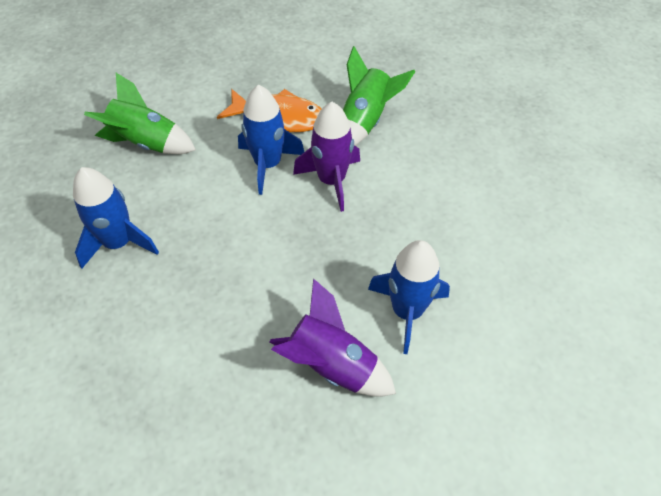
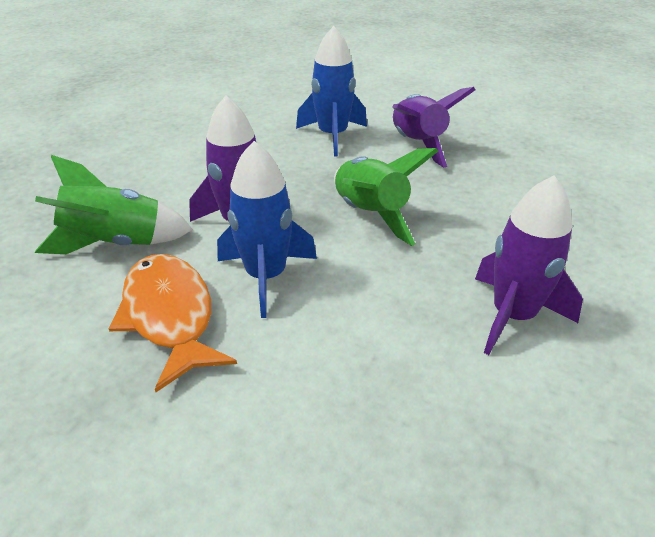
camera: 130 degrees left, 15 degrees down
(119, 243) = (513, 316): blue rocket -> purple rocket
(146, 143) = (361, 423): green rocket -> green rocket (370, 215)

